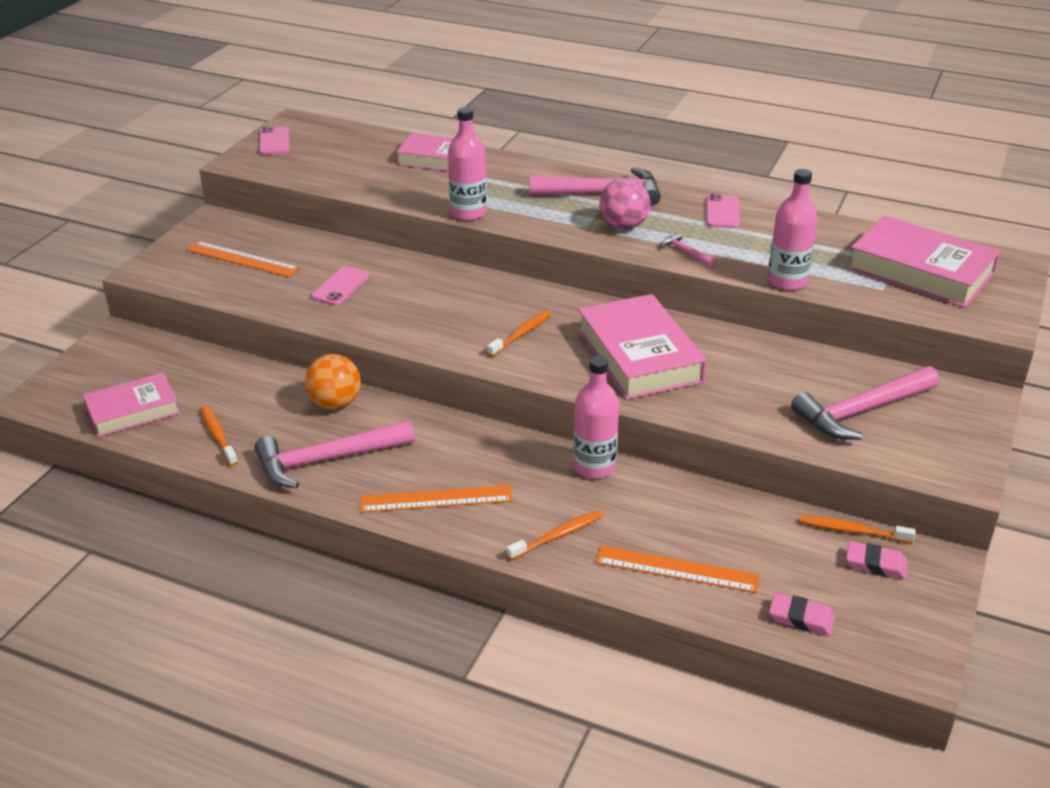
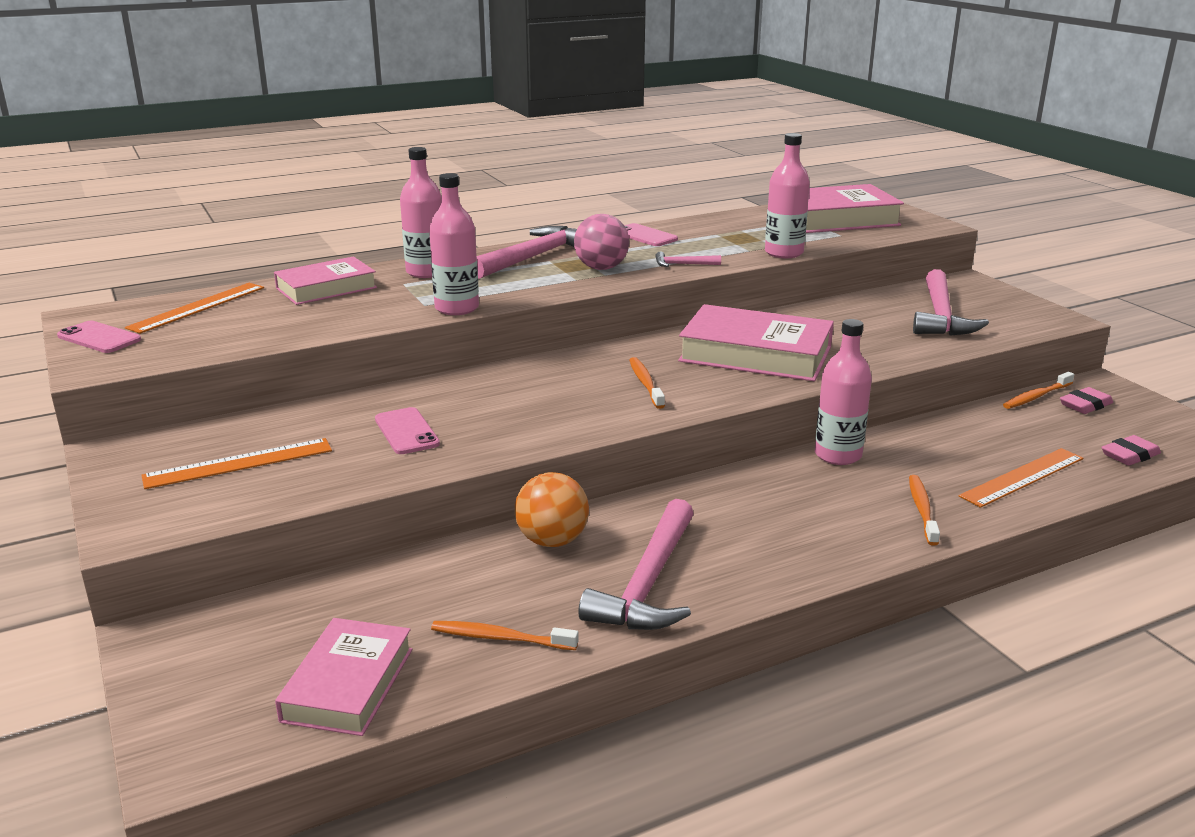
camera: 50 degrees left, 10 degrees down
(436, 499) = (796, 547): orange ruler -> orange ruler (197, 307)
(513, 173) = (426, 272): none -> pink bottle

